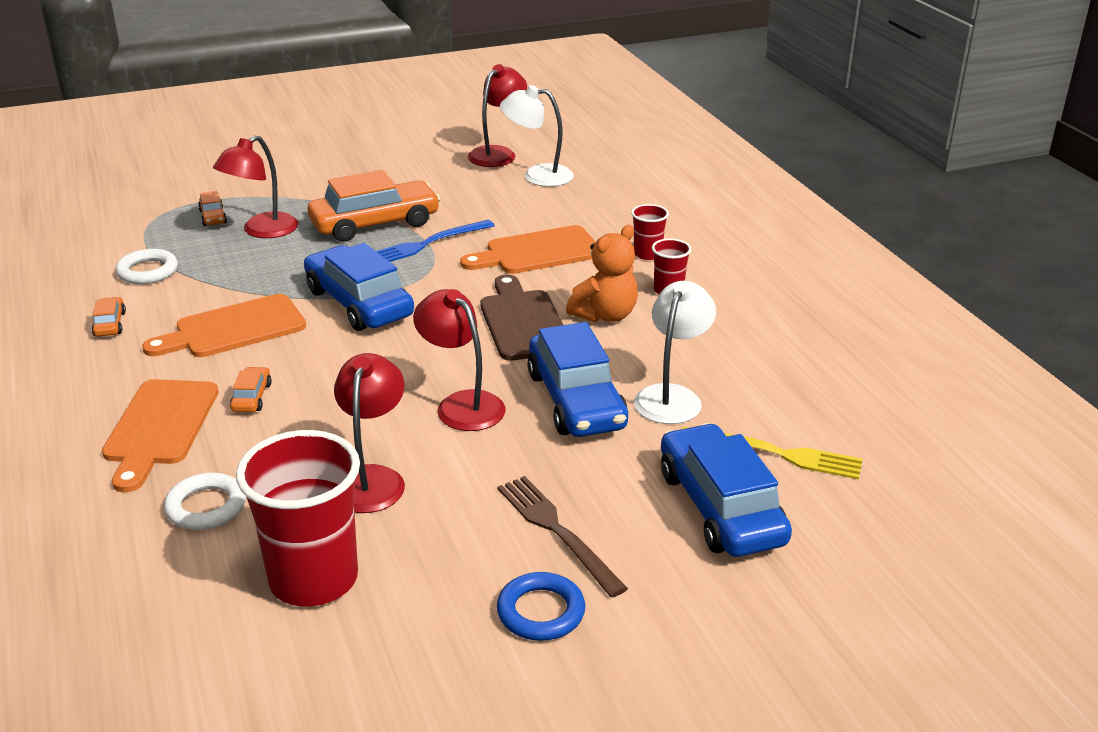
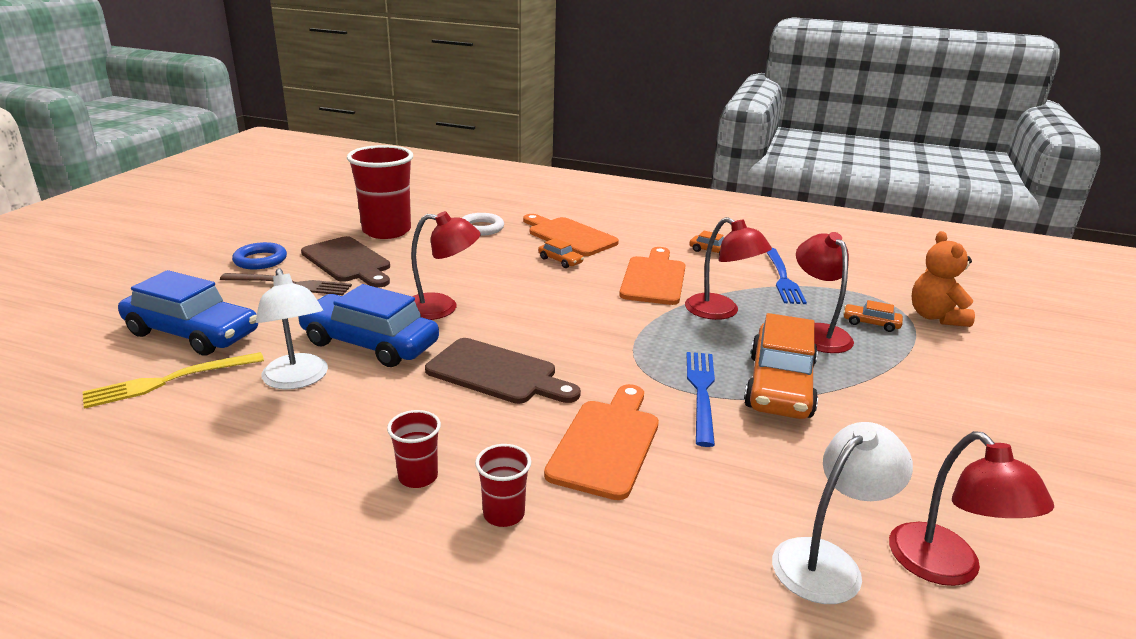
camera: 130 degrees right, 5 degrees down
(147, 271) = (782, 278): white ring -> blue fork
(359, 303) = (630, 325): blue car -> none
(371, 479) = (427, 262): red lamp -> red lamp (721, 312)
(447, 536) = (348, 262): none -> brown cutting board
(605, 315) = (441, 415): orange teddy bear -> orange teddy bear (935, 317)

